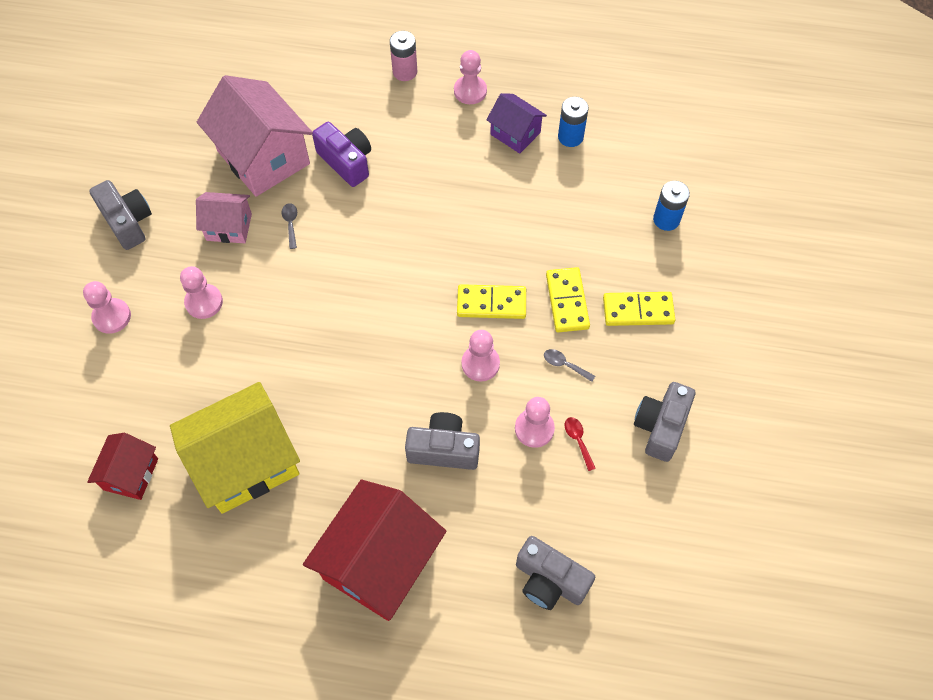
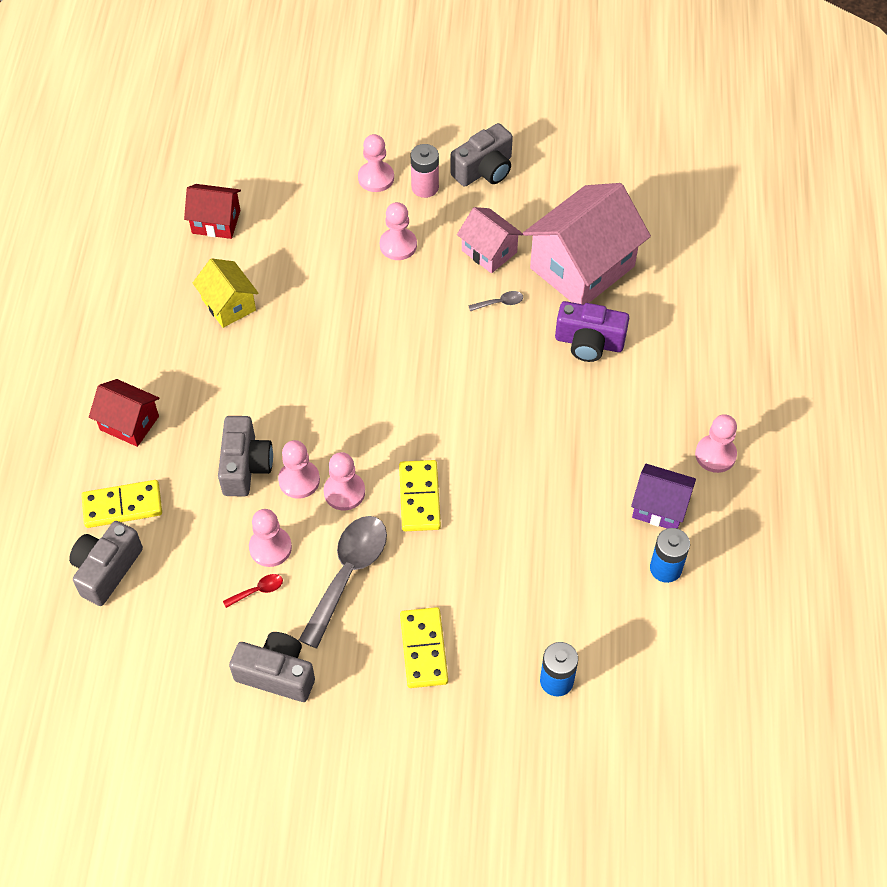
camera: 85 degrees right, 5 degrees down
(229, 227) = (489, 251): pink house -> pink house turned 45 degrees counterclockwise
(246, 462) = (229, 305): yellow house -> yellow house, size x0.53
(346, 162) = (589, 342): purple camera -> purple camera turned 60 degrees clockwise
(379, 562) = (129, 423): red house -> red house, size x0.53
(405, 72) = (730, 385): pink battery -> pink battery (425, 187)
(464, 402) = (299, 480): none -> pink pawn
(515, 133) = (659, 507): purple house -> purple house turned 75 degrees clockwise
(565, 365) = (348, 574): grey spoon -> grey spoon, size x2.40
(567, 301) = (429, 573): yellow domino -> yellow domino (122, 506)

